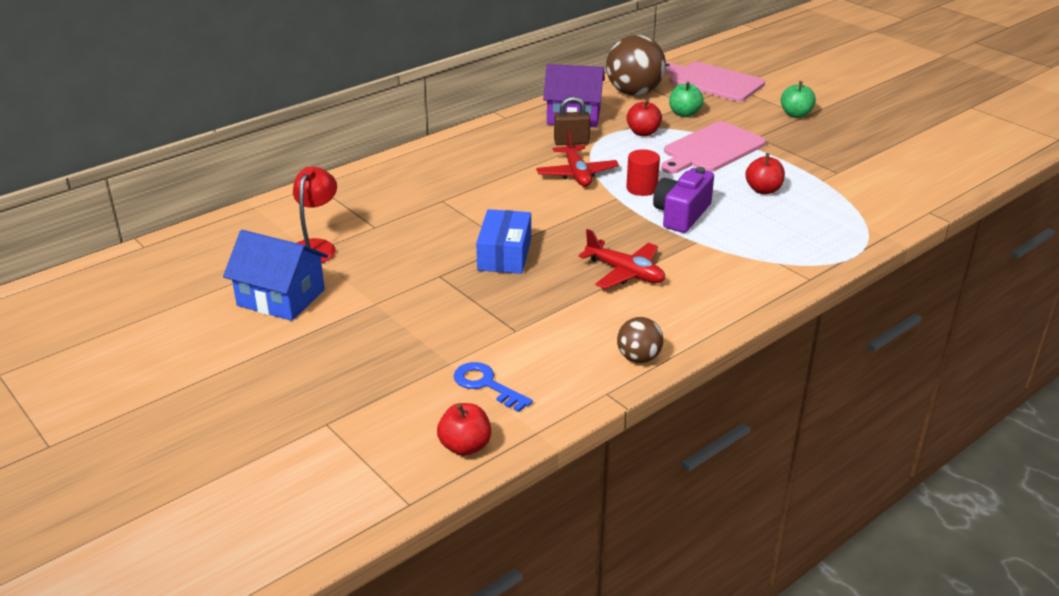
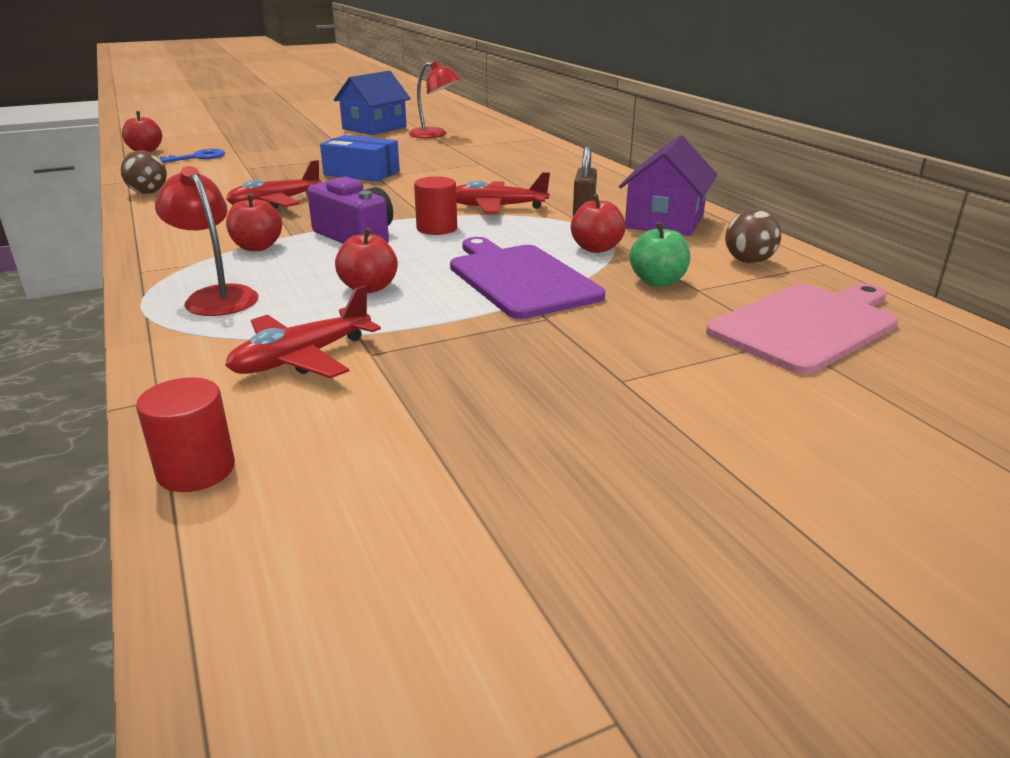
camera: 105 degrees right, 5 degrees down
(634, 92) = (748, 261): brown ball -> brown ball, size x0.53
(711, 149) = (520, 279): pink cutting board -> purple cutting board
(731, 247) = (257, 247): none -> red apple
(795, 114) = (630, 372): green apple -> none
(819, 235) = (216, 296): none -> red lamp
(859, 188) = (302, 358): none -> red plane
(959, 185) = (196, 470): none -> red cylinder

